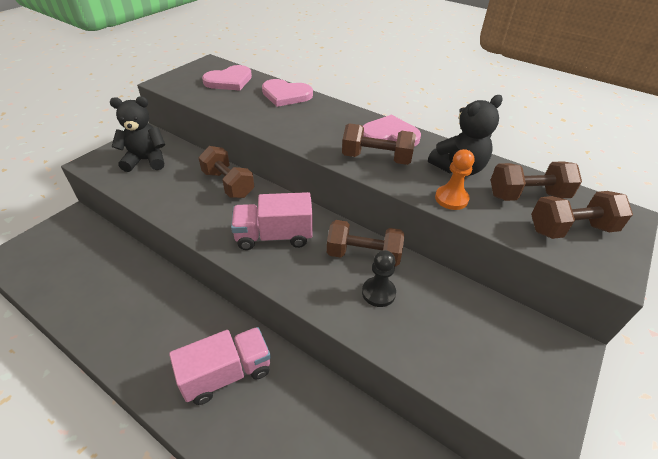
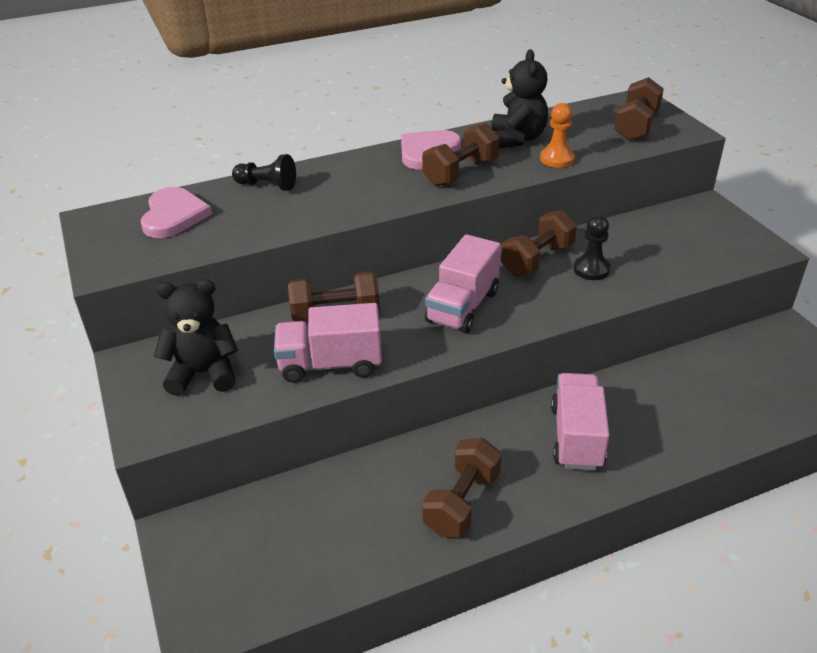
camera: 55 degrees left, 5 degrees down
(146, 160) = (203, 373): black teddy bear -> black teddy bear turned 60 degrees clockwise
(176, 201) = (330, 364): none -> pink truck
(286, 95) = (267, 185): pink heart -> black pawn
(527, 195) = (583, 125): brown dumbbell -> brown dumbbell (462, 502)

